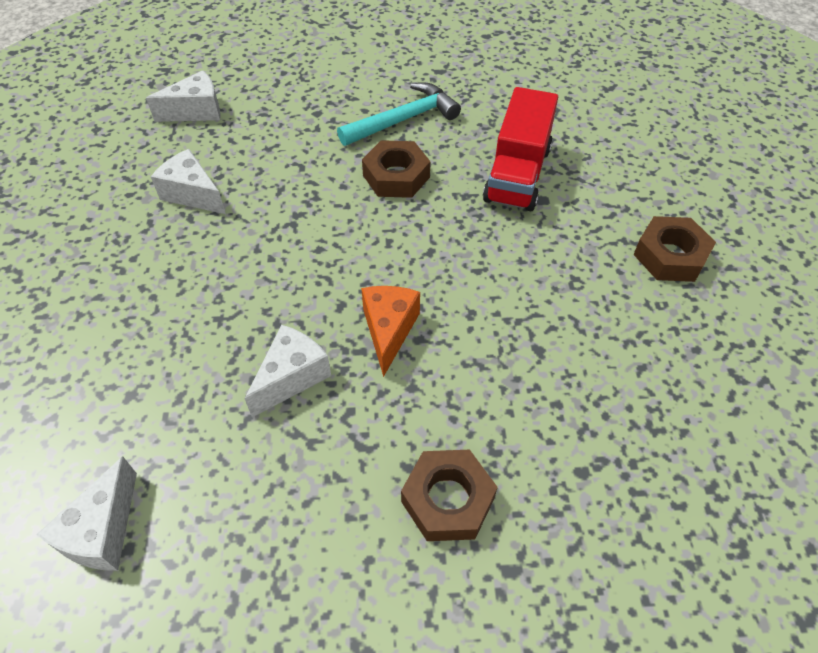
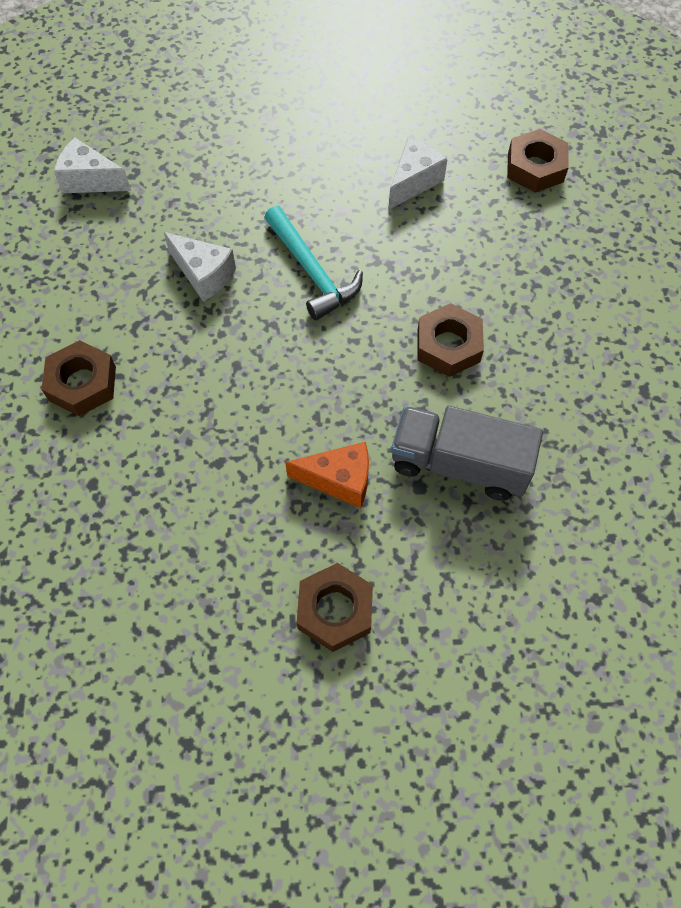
camera: 90 degrees right, 10 degrees up
(196, 111) = (535, 168): white cheese -> brown nut
(389, 330) = (247, 342): orange cheese -> orange cheese (339, 480)
(404, 119) = (544, 352): turquoise hammer -> turquoise hammer (312, 272)
(517, 174) = (459, 464): red truck -> grey truck

